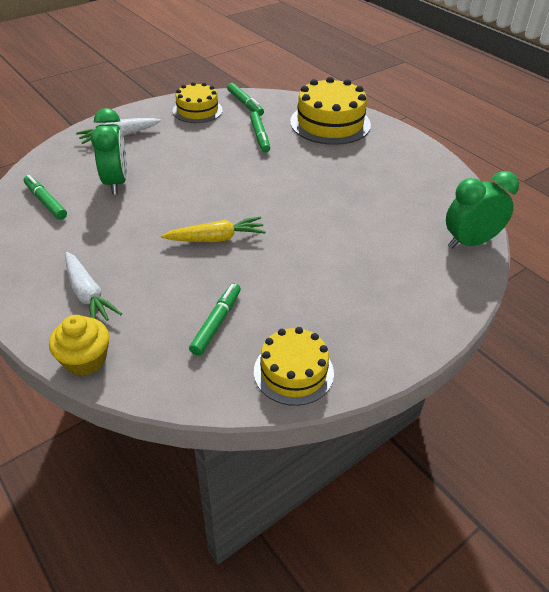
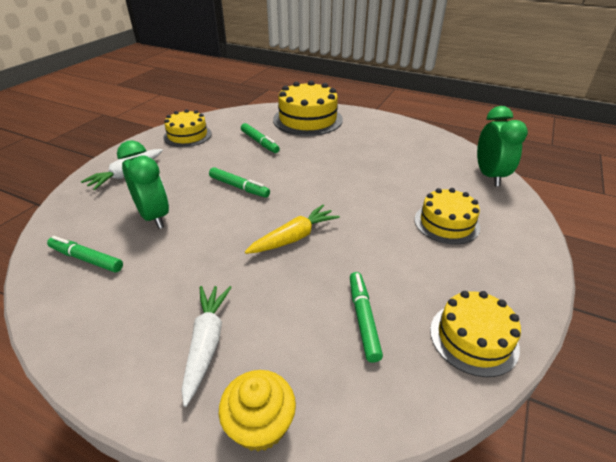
camera: 25 degrees left, 5 degrees down
(88, 294) = (206, 343): white carrot -> white carrot turned 120 degrees counterclockwise
(245, 104) = (226, 121): green marker -> green marker (239, 187)
(370, 273) = (446, 223): none -> yellow cake
(470, 242) = (489, 176): green clock -> green clock turned 135 degrees clockwise

